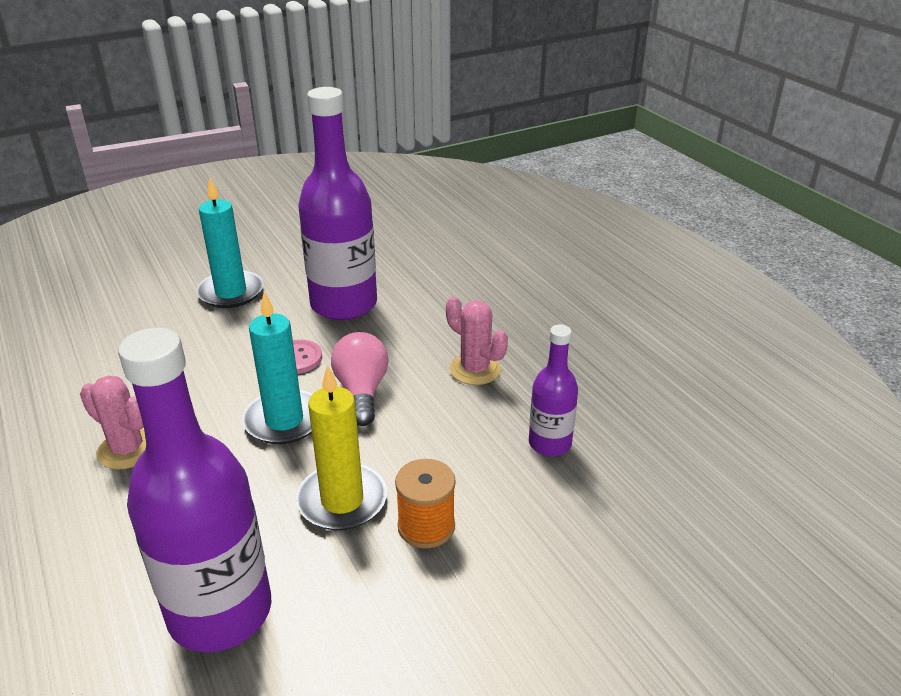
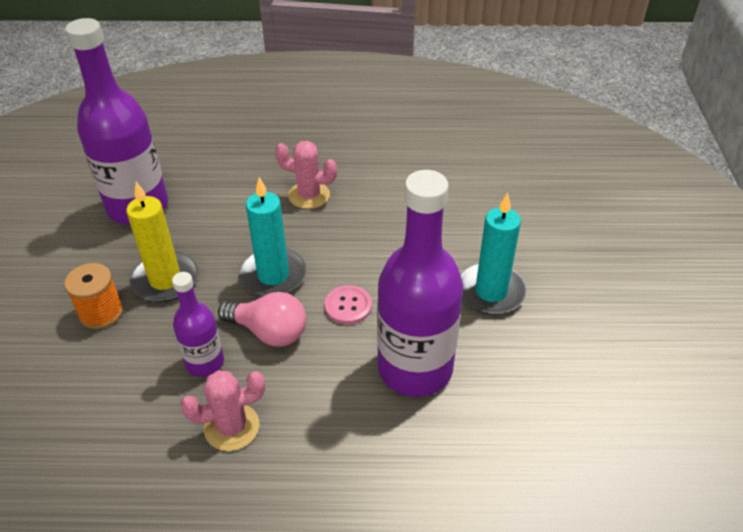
camera: 120 degrees right, 10 degrees up
(127, 449) = (309, 195): pink cactus -> pink cactus turned 45 degrees clockwise
(549, 443) = (96, 429): purple bottle -> purple bottle (205, 362)

